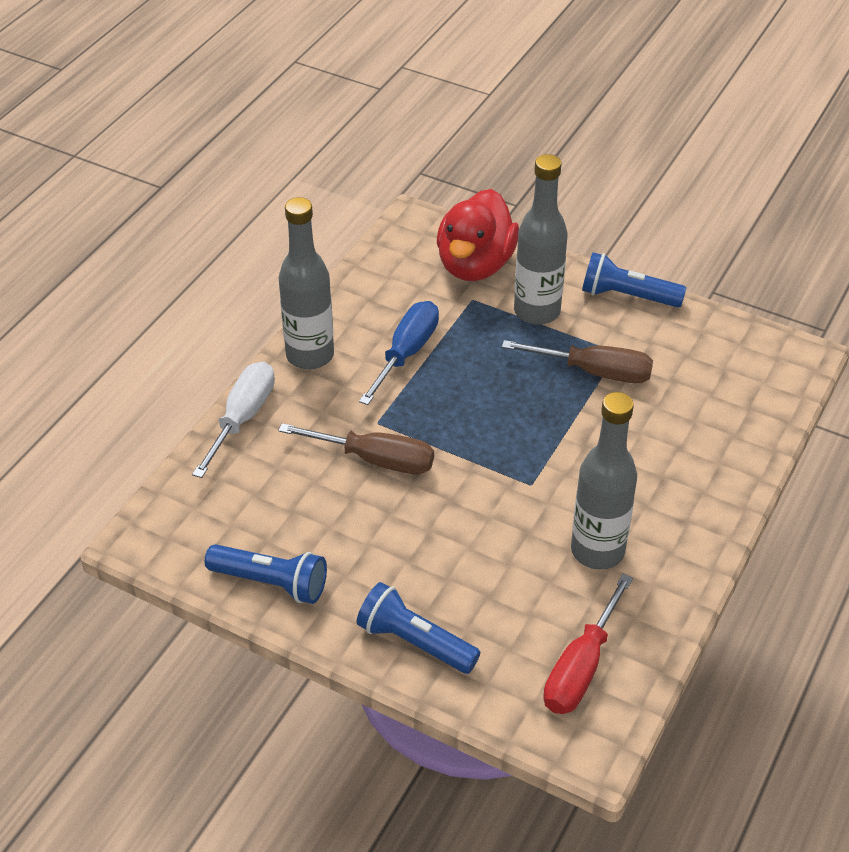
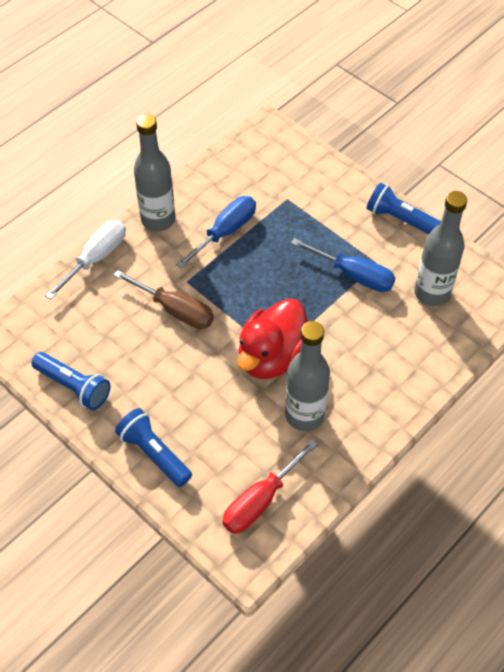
camera: 15 degrees right, 10 degrees up
(475, 265) = (299, 172): red duck -> red duck (272, 357)
(537, 311) = (329, 218): grey bottle -> grey bottle (432, 293)
(594, 372) = (354, 275): brown screwdriver -> blue screwdriver

